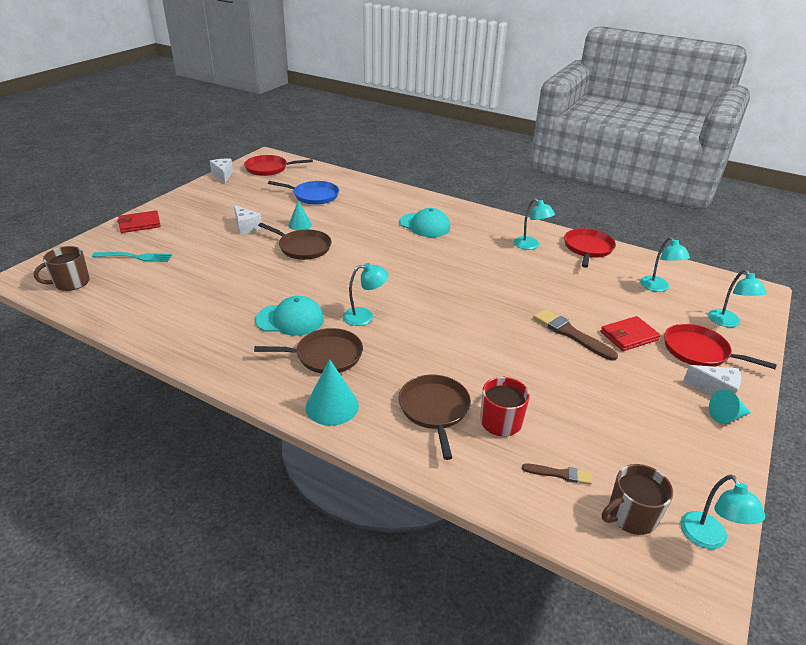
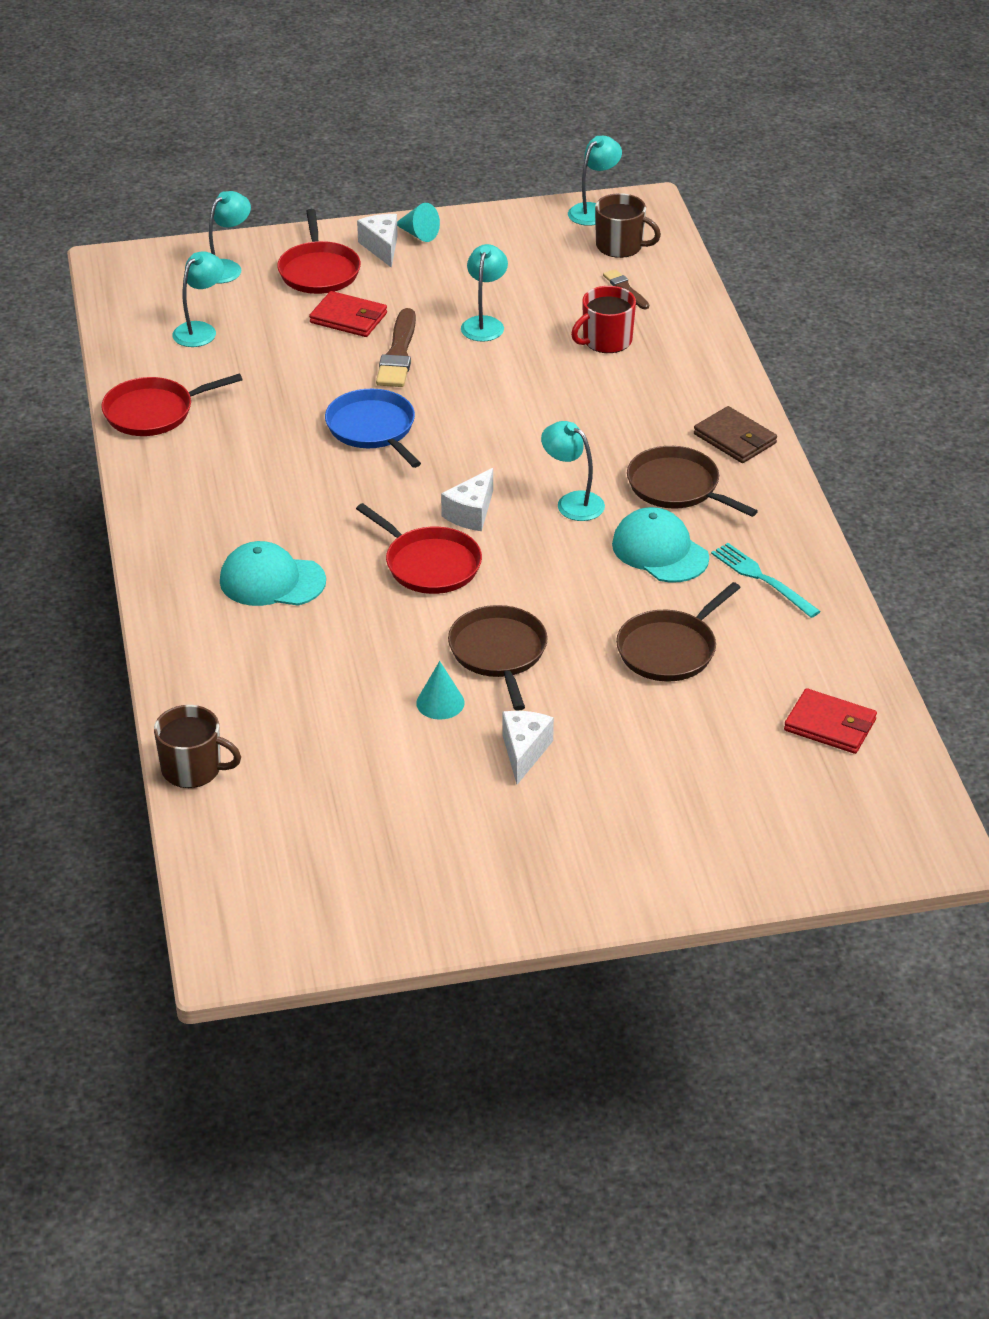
camera: 130 degrees left, 5 degrees up
(71, 282) = (879, 791): brown mug -> brown mug (193, 769)
(135, 257) = (751, 790): turquoise fork -> turquoise fork (762, 579)
(139, 224) = (679, 875): red wallet -> red wallet (830, 725)
(223, 175) = (395, 938): white cheese -> white cheese (471, 513)
(269, 169) = (286, 902): red pan -> red pan (429, 564)
(313, 196) = (324, 759): blue pan -> blue pan (373, 429)
(332, 406) = (735, 439): turquoise cone -> brown wallet
(425, 225) = (272, 581): turquoise cap -> turquoise cap turned 75 degrees counterclockwise
(434, 409) = (648, 381): brown pan -> brown pan (670, 649)
(530, 246) = (210, 460): turquoise lamp -> turquoise lamp (484, 324)

